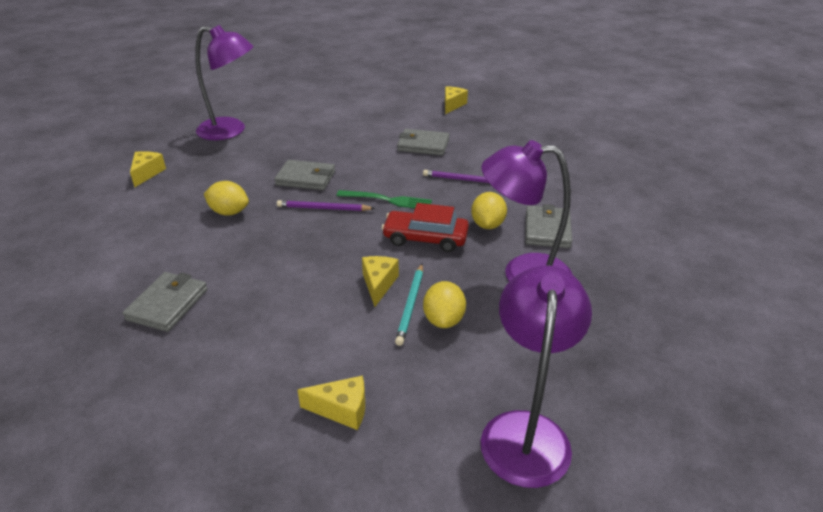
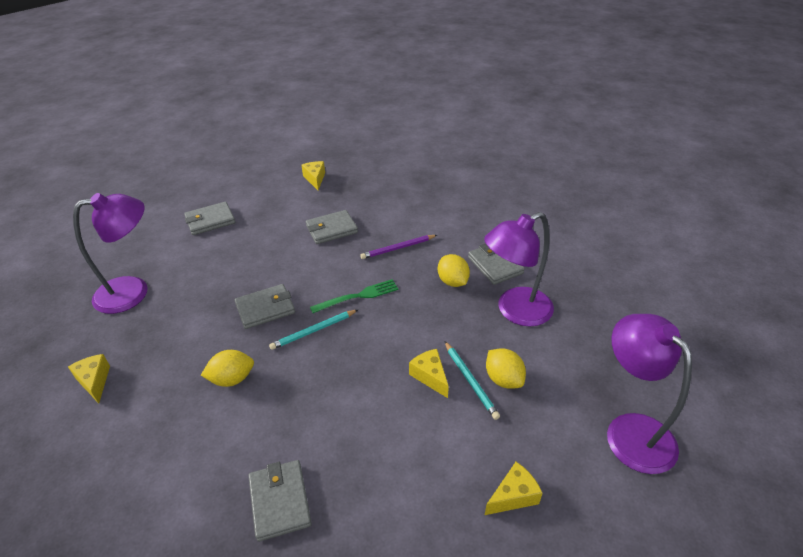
camera: 35 degrees left, 5 degrees up
(323, 208) = (313, 331): purple pencil -> turquoise pencil
(334, 106) = (210, 221): none -> grey wallet
(425, 238) = (422, 317): red car -> none

